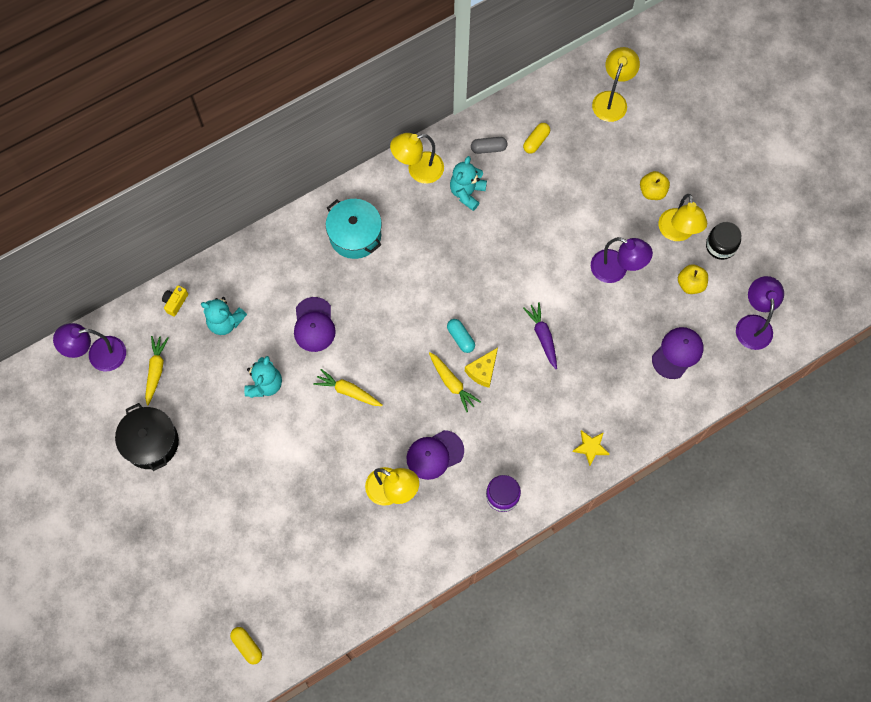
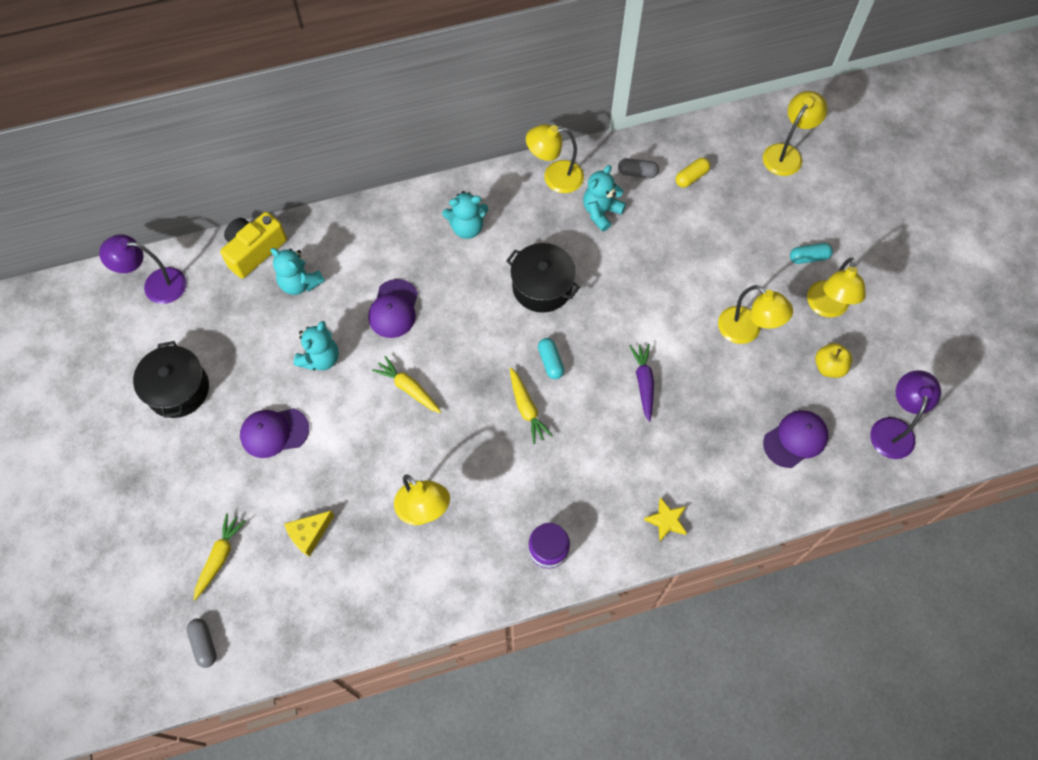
camera: 15 degrees right, 5 degrees down
(156, 370) = (210, 315): yellow carrot -> yellow carrot (220, 557)
(175, 302) = (254, 251): yellow camera -> yellow camera, size x2.02
(247, 646) = (204, 644): yellow capsule -> grey capsule
(355, 235) = (467, 227): turquoise pot -> turquoise teddy bear
(434, 455) = (484, 482): purple cap -> purple cap (274, 432)
(435, 273) = (542, 287): none -> black pot
(482, 371) = (565, 404): yellow cheese -> yellow cheese (309, 534)
(616, 270) = (746, 331): purple lamp -> yellow lamp
(652, 191) = (808, 257): yellow apple -> turquoise capsule
(720, 246) = (874, 333): black jar -> none

